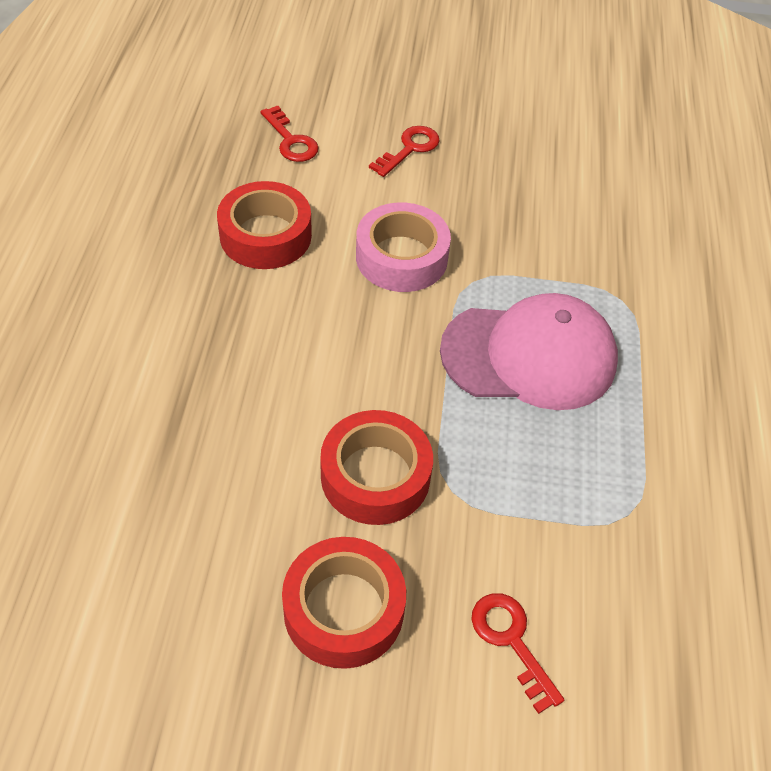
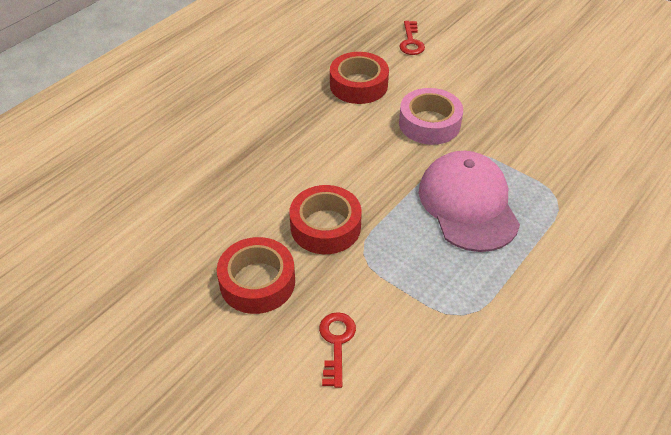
camera: 35 degrees right, 5 degrees down
(409, 149) = (480, 68): red key -> none
(529, 356) = (468, 204): pink cap -> pink cap turned 135 degrees counterclockwise

